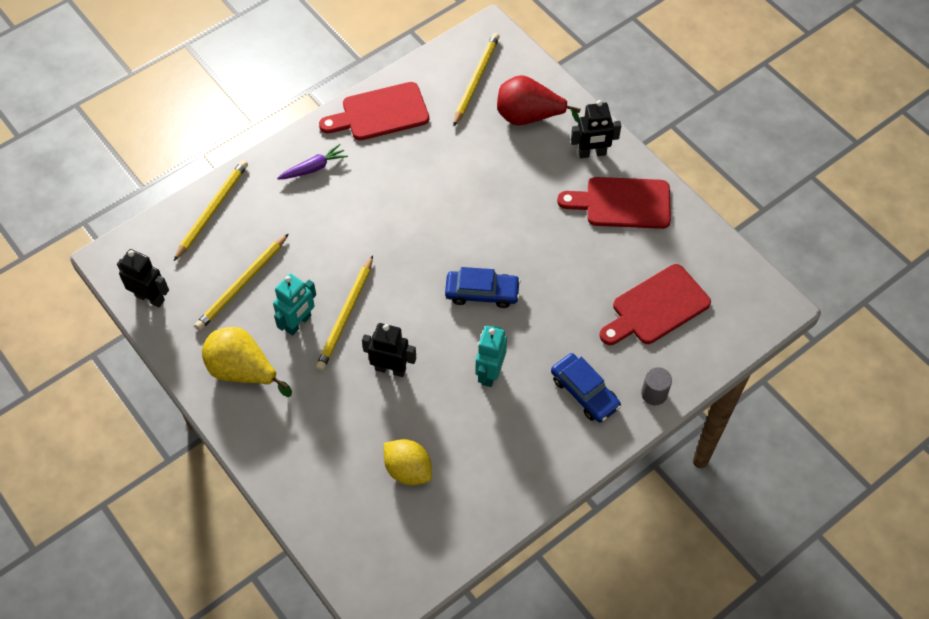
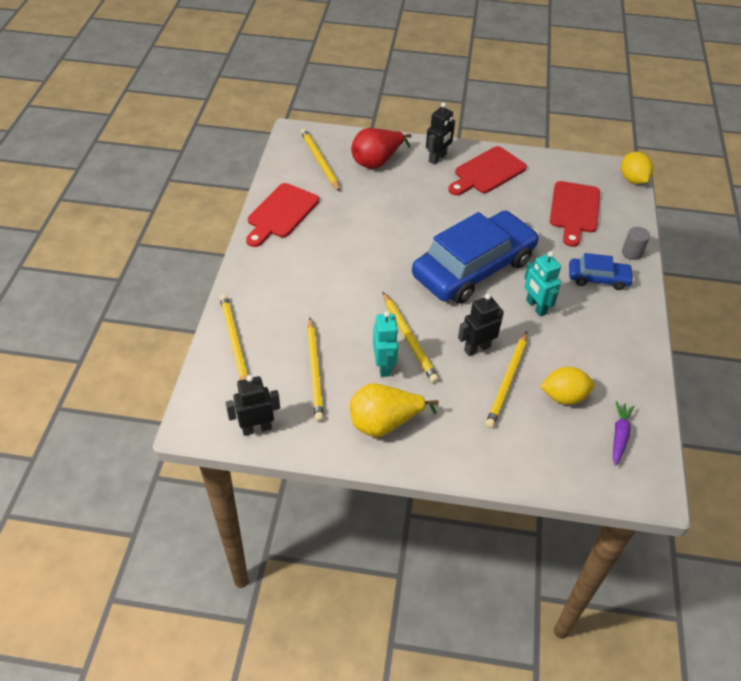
camera: 45 degrees left, 10 degrees down
(314, 168) = (275, 270): purple carrot -> purple carrot (619, 436)
(379, 418) = (507, 381): none -> yellow pencil
(482, 293) = (473, 268): blue car -> blue car, size x2.14
(766, 319) = (632, 179): none -> yellow lemon

